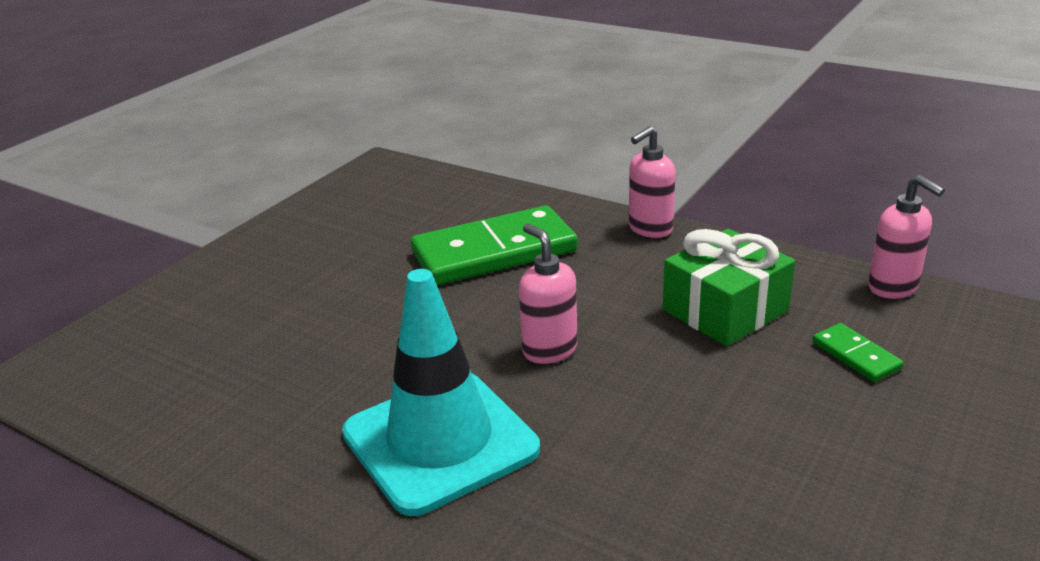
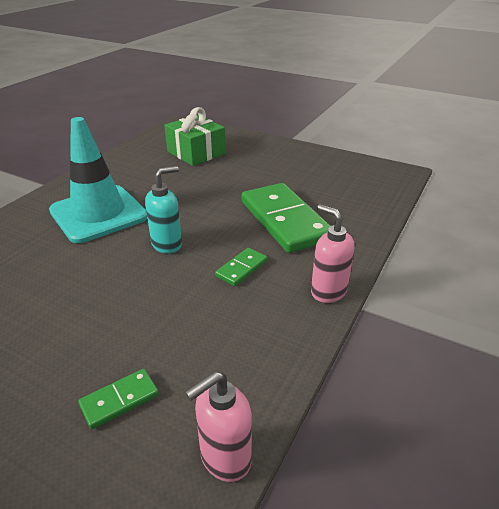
camera: 85 degrees right, 5 degrees up
(549, 350) = (167, 244): pink soap dispenser -> turquoise soap dispenser
(609, 284) = (241, 268): none -> green domino
(725, 310) = (200, 326): green gift -> green gift (196, 153)

